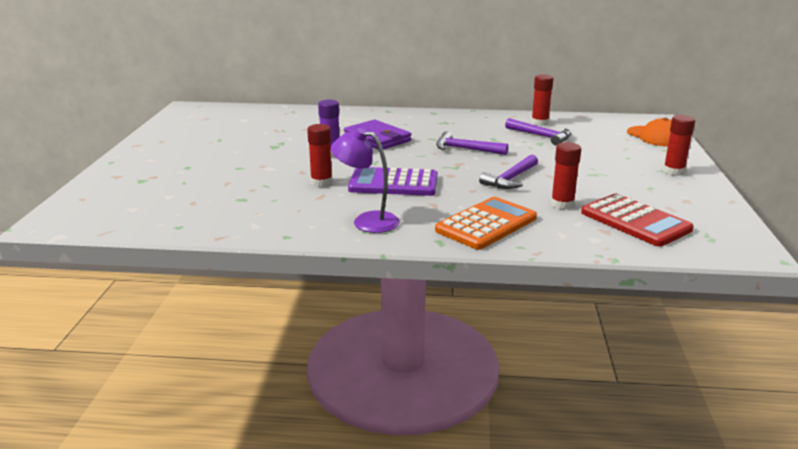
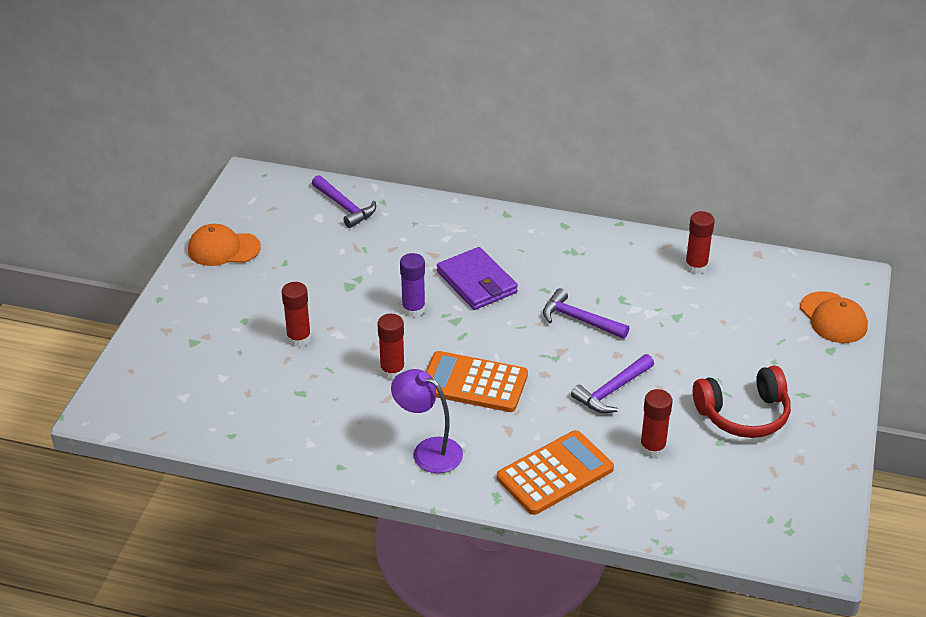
camera: 10 degrees right, 15 degrees up
(167, 137) = (223, 249): none -> orange cap
(393, 183) = (473, 383): purple calculator -> orange calculator
(541, 136) = (685, 300): purple hammer -> purple hammer (345, 207)
(624, 182) = (743, 414): none -> red headphones
(635, 221) = (721, 489): red calculator -> none
(674, 171) = (815, 399): red glue stick -> red glue stick (299, 338)

